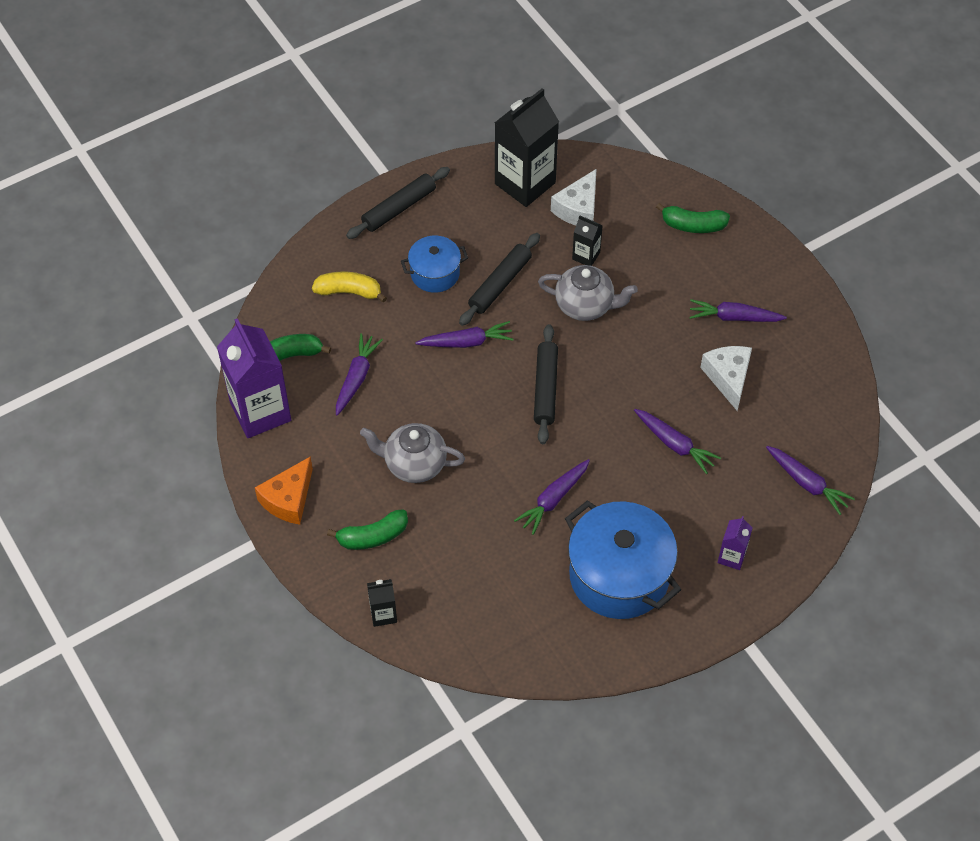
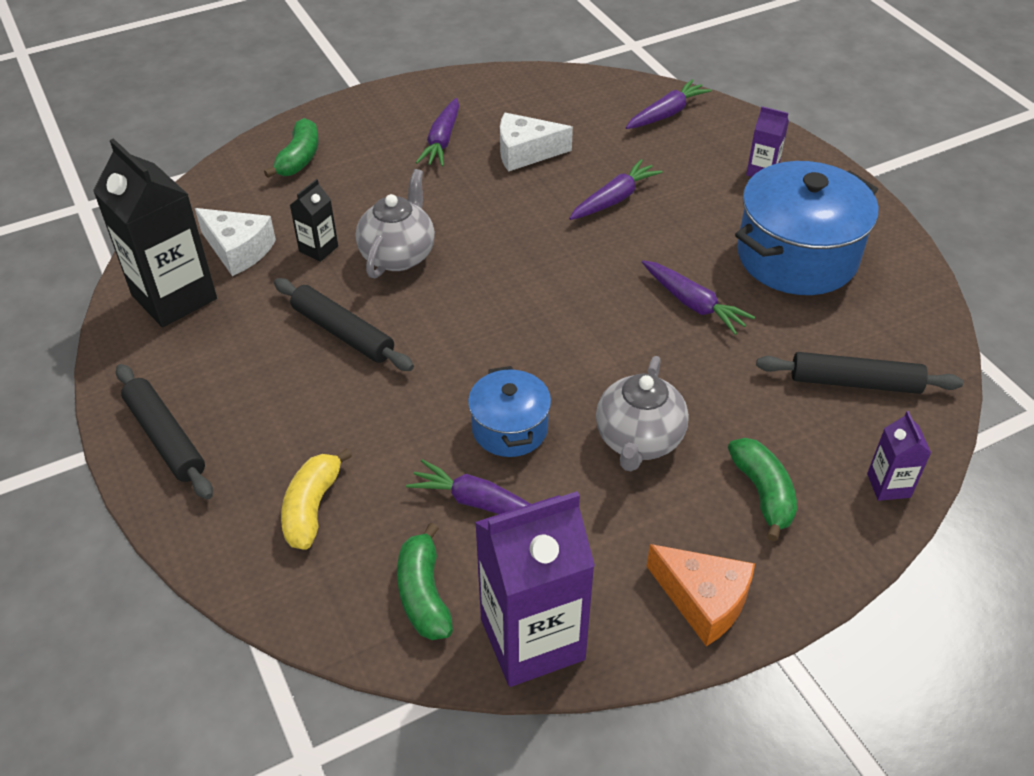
camera: 85 degrees left, 10 degrees down
(383, 614) = (888, 485): black carton -> purple carton
(435, 273) = (305, 401): blue pot -> blue pot (509, 428)
(466, 342) = (435, 373): purple carrot -> none
(545, 388) = (523, 300): black rolling pin -> black rolling pin (854, 382)

